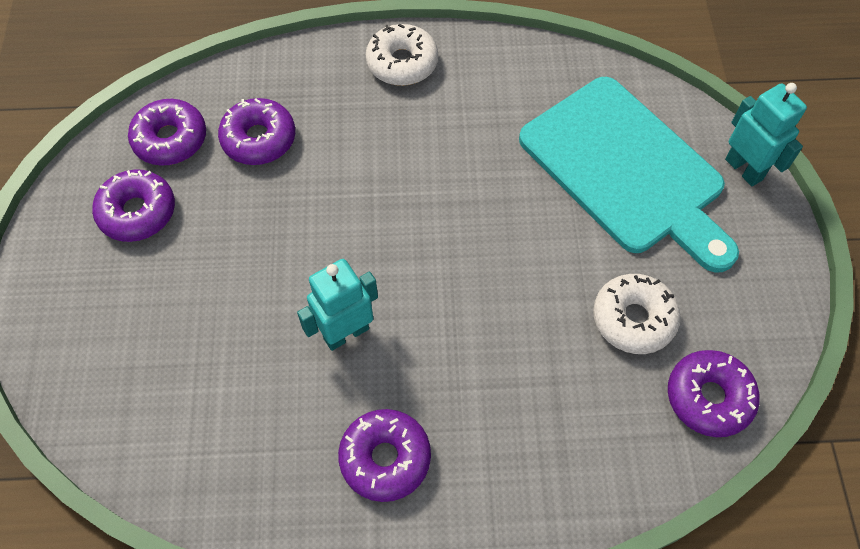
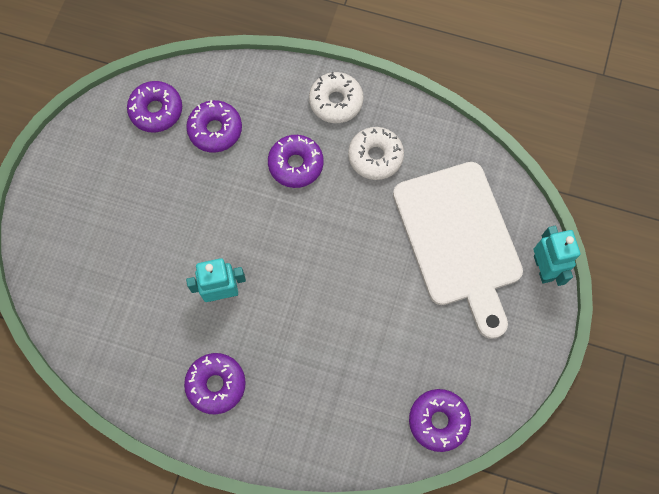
camera: 20 degrees right, 10 degrees up
(137, 212) = (118, 159): purple donut -> purple donut (296, 164)
(626, 169) = (459, 239): turquoise cutting board -> white cutting board
(633, 319) = (413, 350): white donut -> white donut (375, 156)

